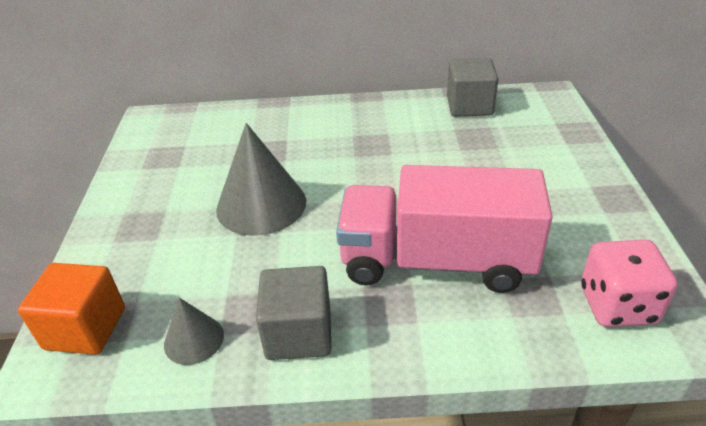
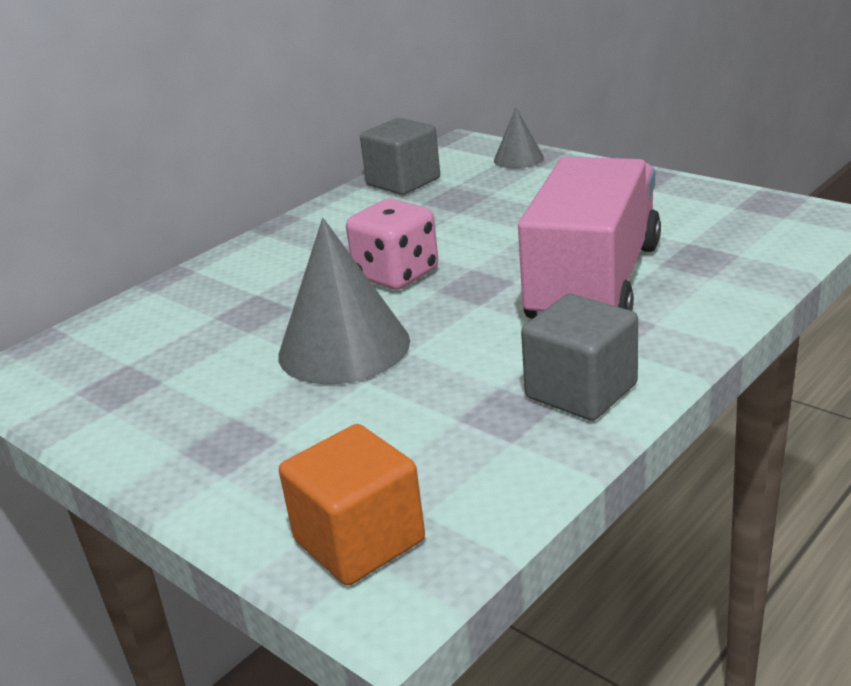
camera: 45 degrees left, 10 degrees down
(194, 339) = (496, 461): grey cone -> grey cone (518, 158)
(436, 262) = (594, 283): pink truck -> pink truck turned 150 degrees clockwise
(617, 305) = (761, 230): pink dice -> pink dice (396, 275)

